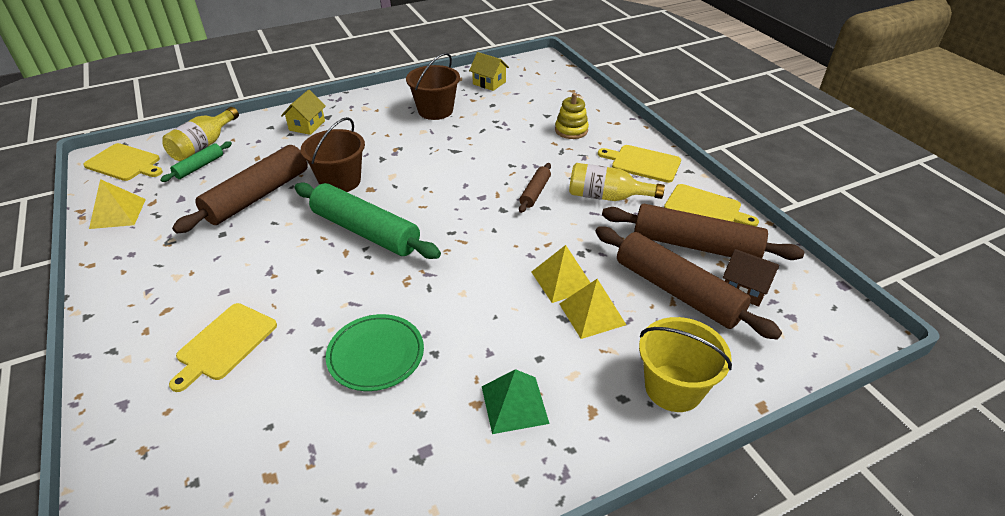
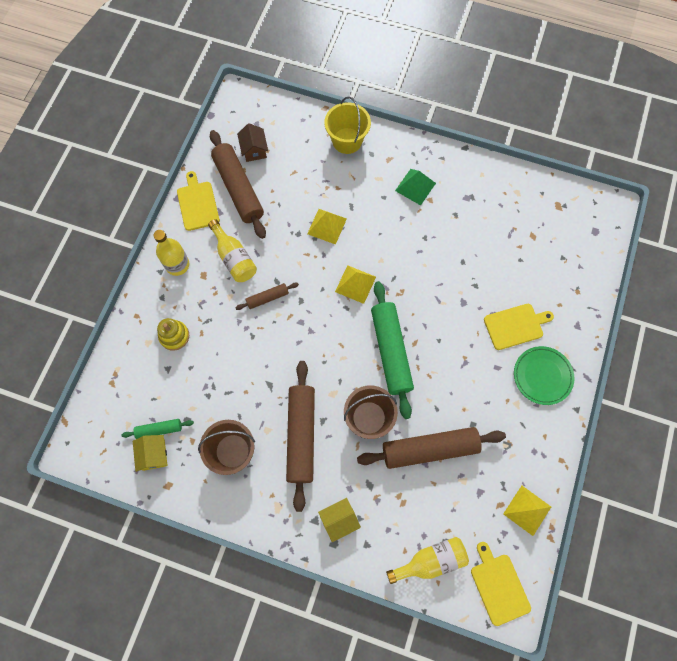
camera: 135 degrees left, 30 degrees up
(199, 166) = (448, 528): green rolling pin -> green rolling pin (159, 429)
(376, 355) = (451, 259): green plate -> green plate (542, 376)
(592, 314) = (336, 197): yellow pyramid -> yellow pyramid (355, 284)
(643, 163) = (177, 265): yellow cutting board -> yellow bottle
(677, 291) = (284, 175): brown rolling pin -> brown rolling pin (301, 435)

